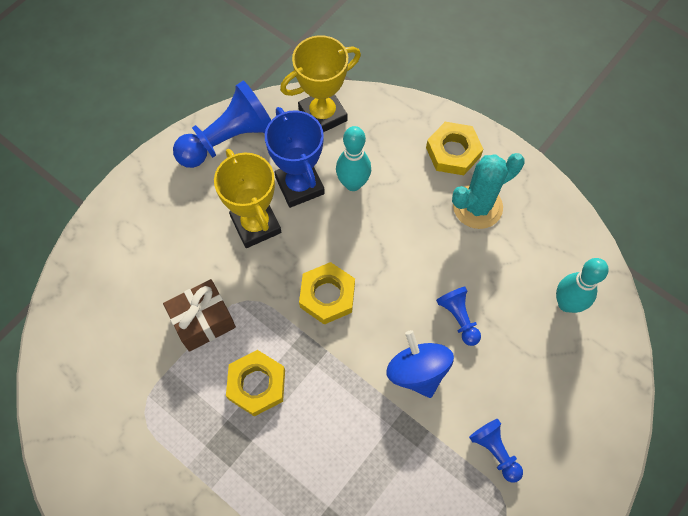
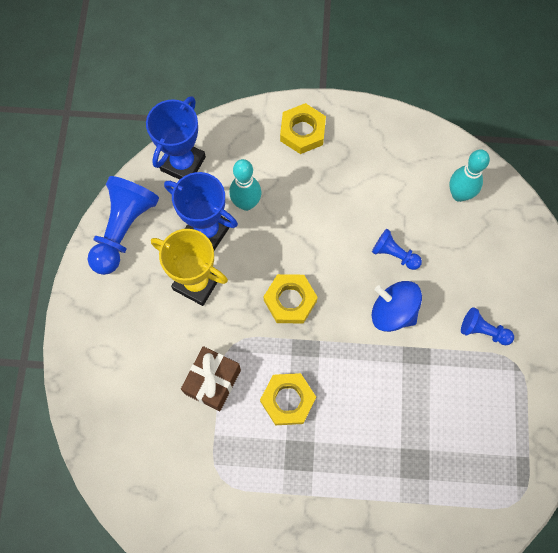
camera: 35 degrees left, 5 degrees up
(323, 115) = (183, 164): yellow trophy -> blue trophy
(477, 207) = (349, 163): turquoise cactus -> none

